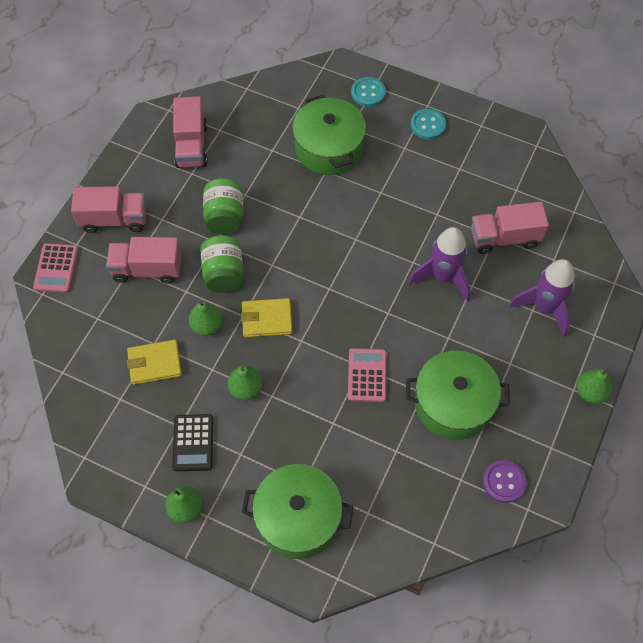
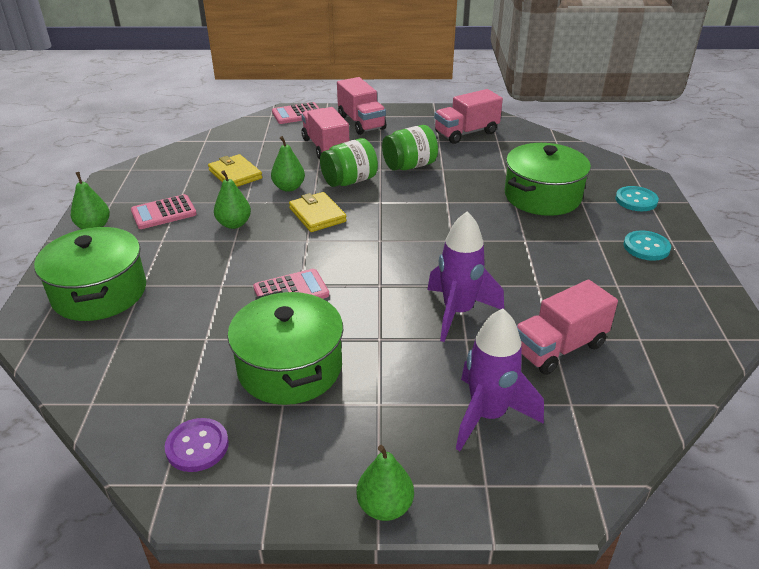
camera: 65 degrees right, 25 degrees down
(193, 443) = (164, 213): black calculator -> pink calculator
(504, 238) = (559, 348): pink truck -> pink truck turned 90 degrees counterclockwise

